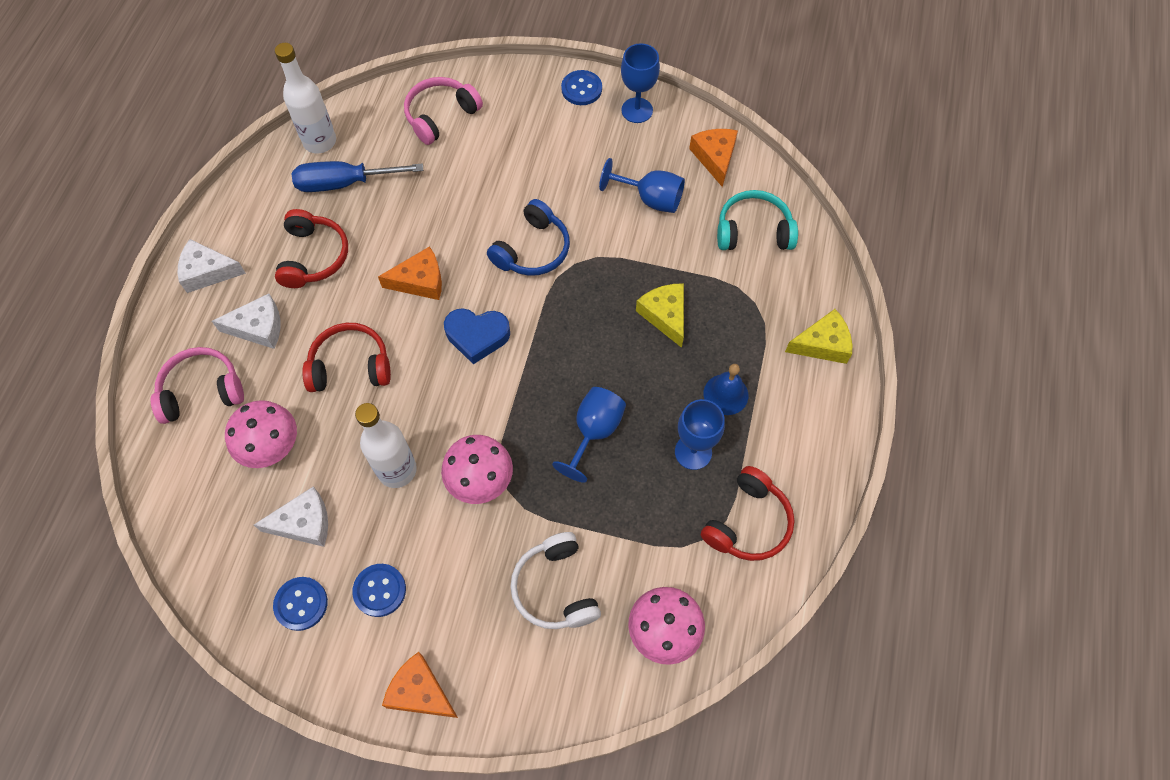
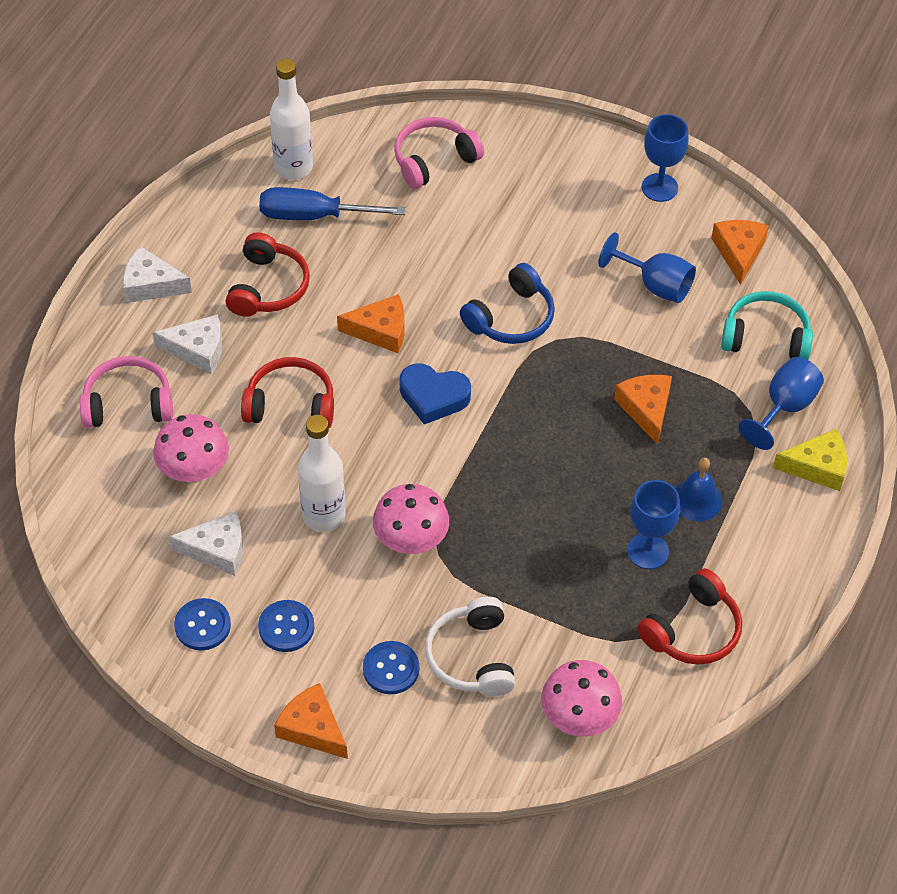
camera: 10 degrees right, 10 degrees down
(581, 89) = (600, 155): blue button -> blue button (391, 669)
(594, 432) = (543, 513): blue goblet -> blue goblet (784, 407)
(665, 315) = (646, 409): yellow cheese -> orange cheese

